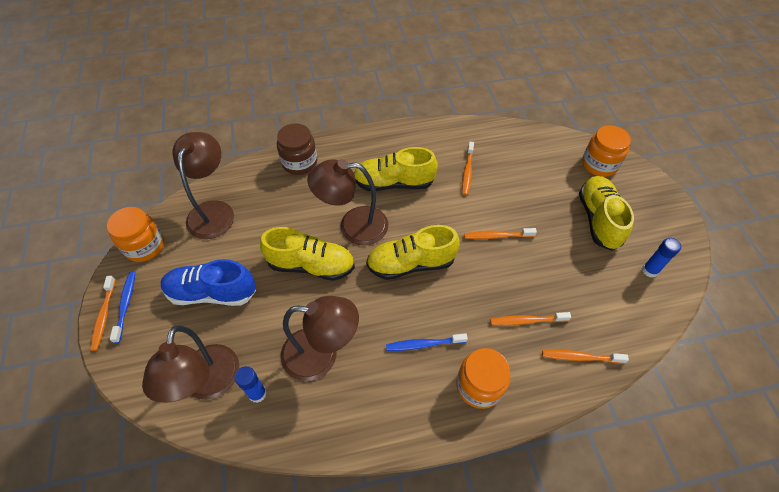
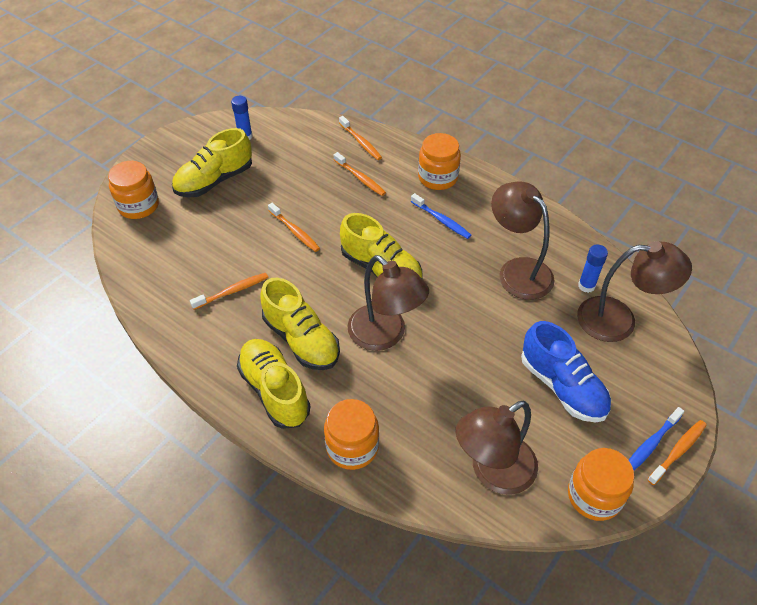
camera: 130 degrees left, 5 degrees down
(208, 384) = (619, 320): brown lamp -> brown lamp turned 45 degrees clockwise
(299, 162) = (352, 447): brown jar -> orange jar
(311, 265) = (457, 335): yellow shoe -> yellow shoe (274, 391)

